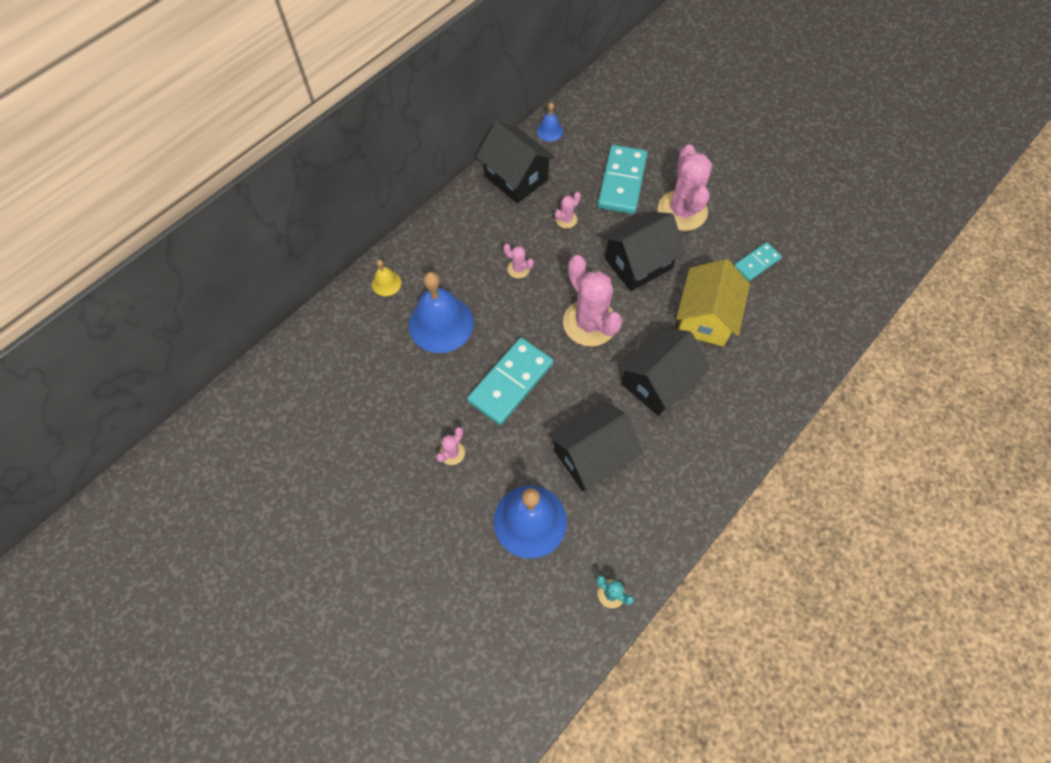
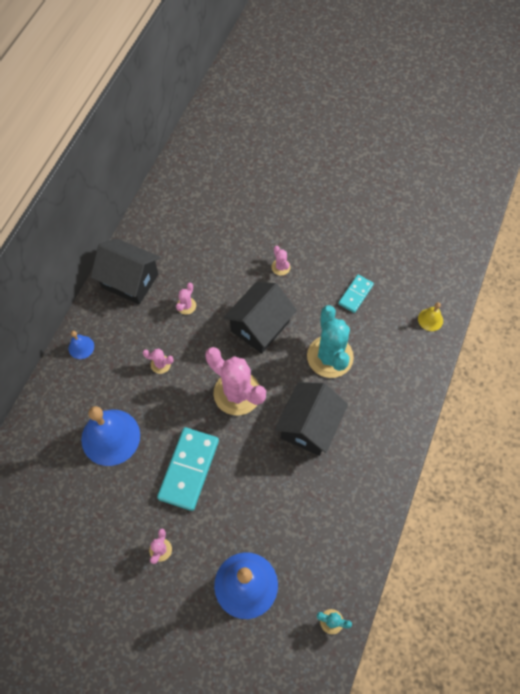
camera: 20 degrees left, 0 degrees up
(386, 283) = (49, 416): yellow bell -> yellow bell (430, 319)
(549, 131) = (144, 228): blue bell -> blue bell (81, 347)
(591, 455) = (277, 509): black house -> none
(622, 182) = (222, 256): turquoise domino -> none
(682, 211) = (280, 267): pink cactus -> pink cactus, size x0.44
(705, 318) = (330, 357): yellow house -> turquoise cactus

